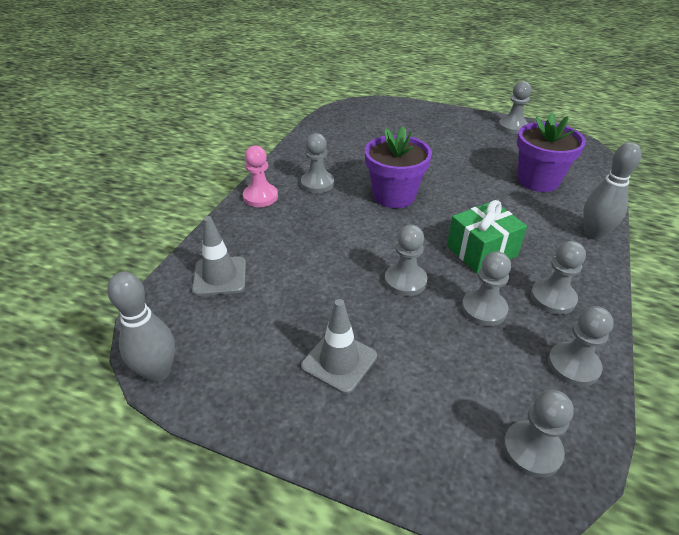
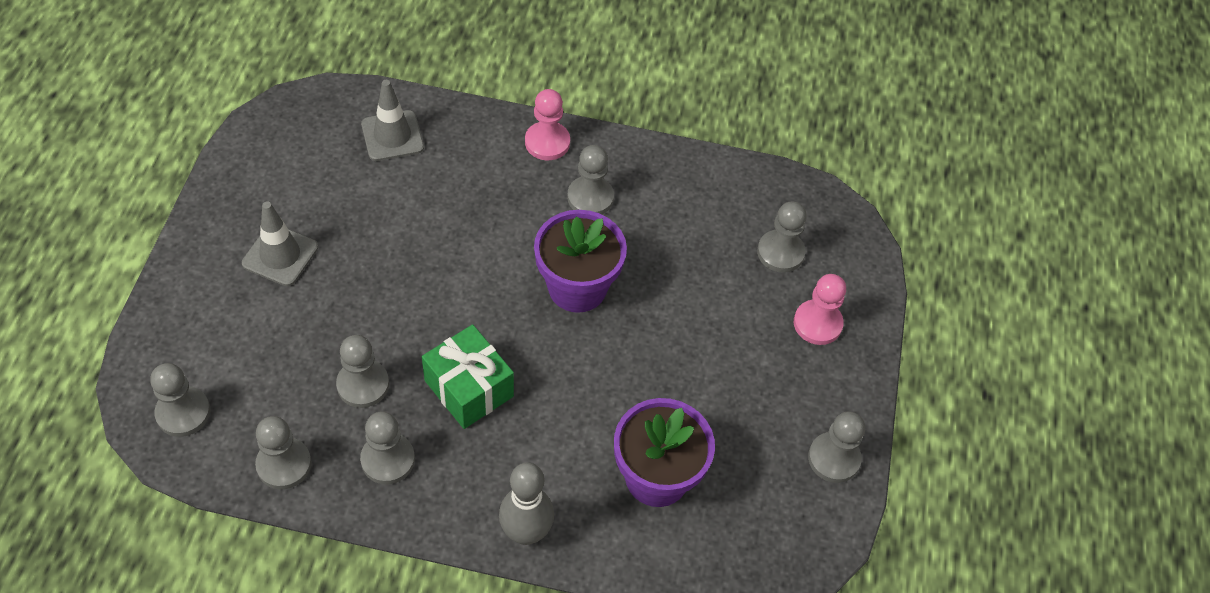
camera: 75 degrees right, 15 degrees up
(158, 372) = (261, 122): grey bowling pin -> none
(405, 281) = (403, 306): grey pawn -> grey pawn (780, 252)
(426, 121) = (817, 323): none -> pink pawn

